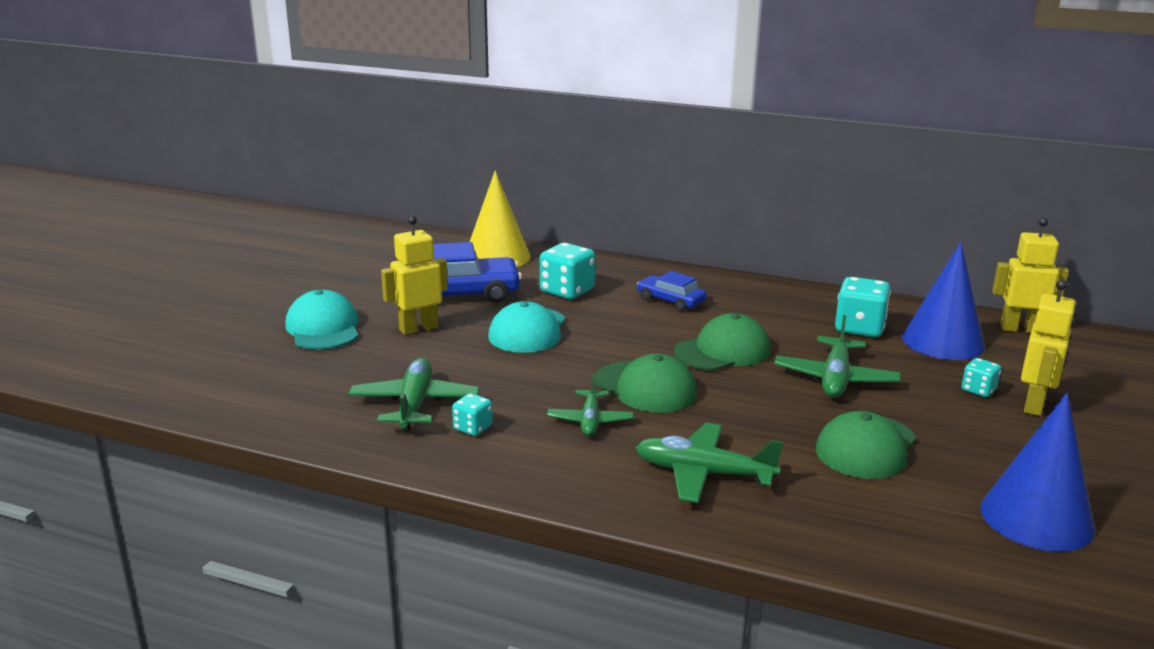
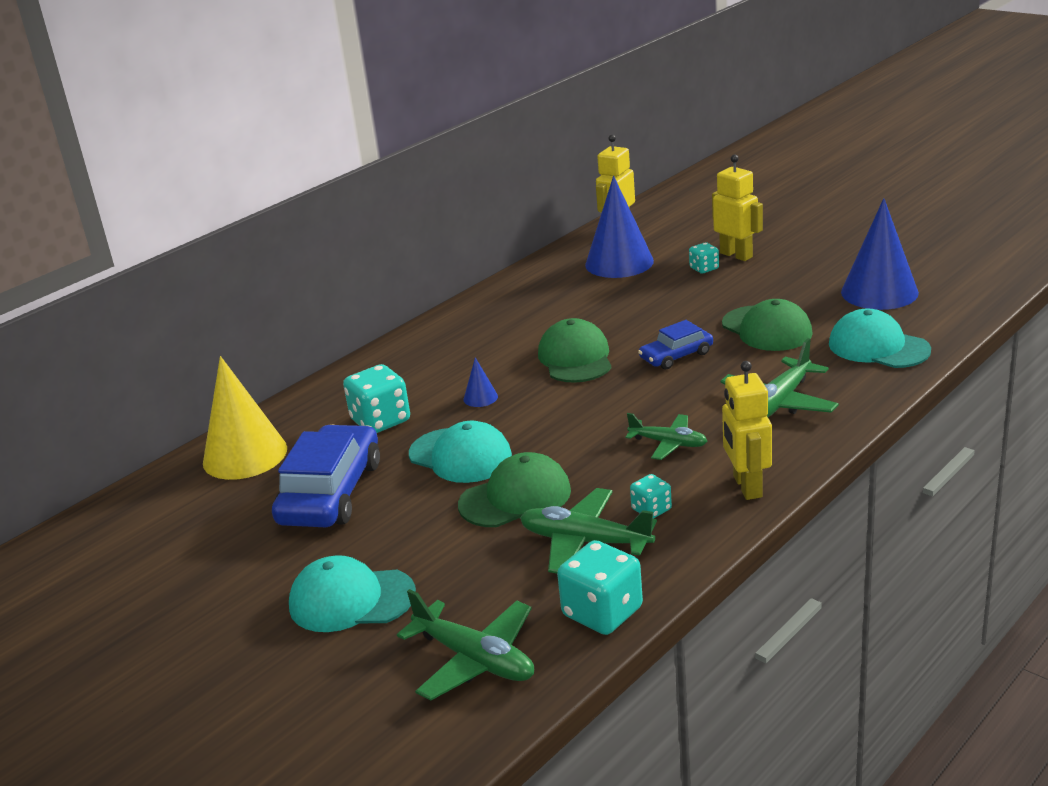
camera: 65 degrees left, 5 degrees up
(418, 328) = (404, 527): yellow robot -> yellow robot (746, 487)
(624, 322) = (480, 398): none -> blue cone
(645, 387) = (622, 407): green cap -> green cap (515, 497)
(670, 300) = (450, 366): blue car -> blue car (676, 356)
(835, 379) = (655, 318): green plane -> green plane (475, 659)
(859, 328) = (573, 289): turquoise dice -> turquoise dice (602, 612)
(882, 530) = (878, 347): none -> turquoise cap

